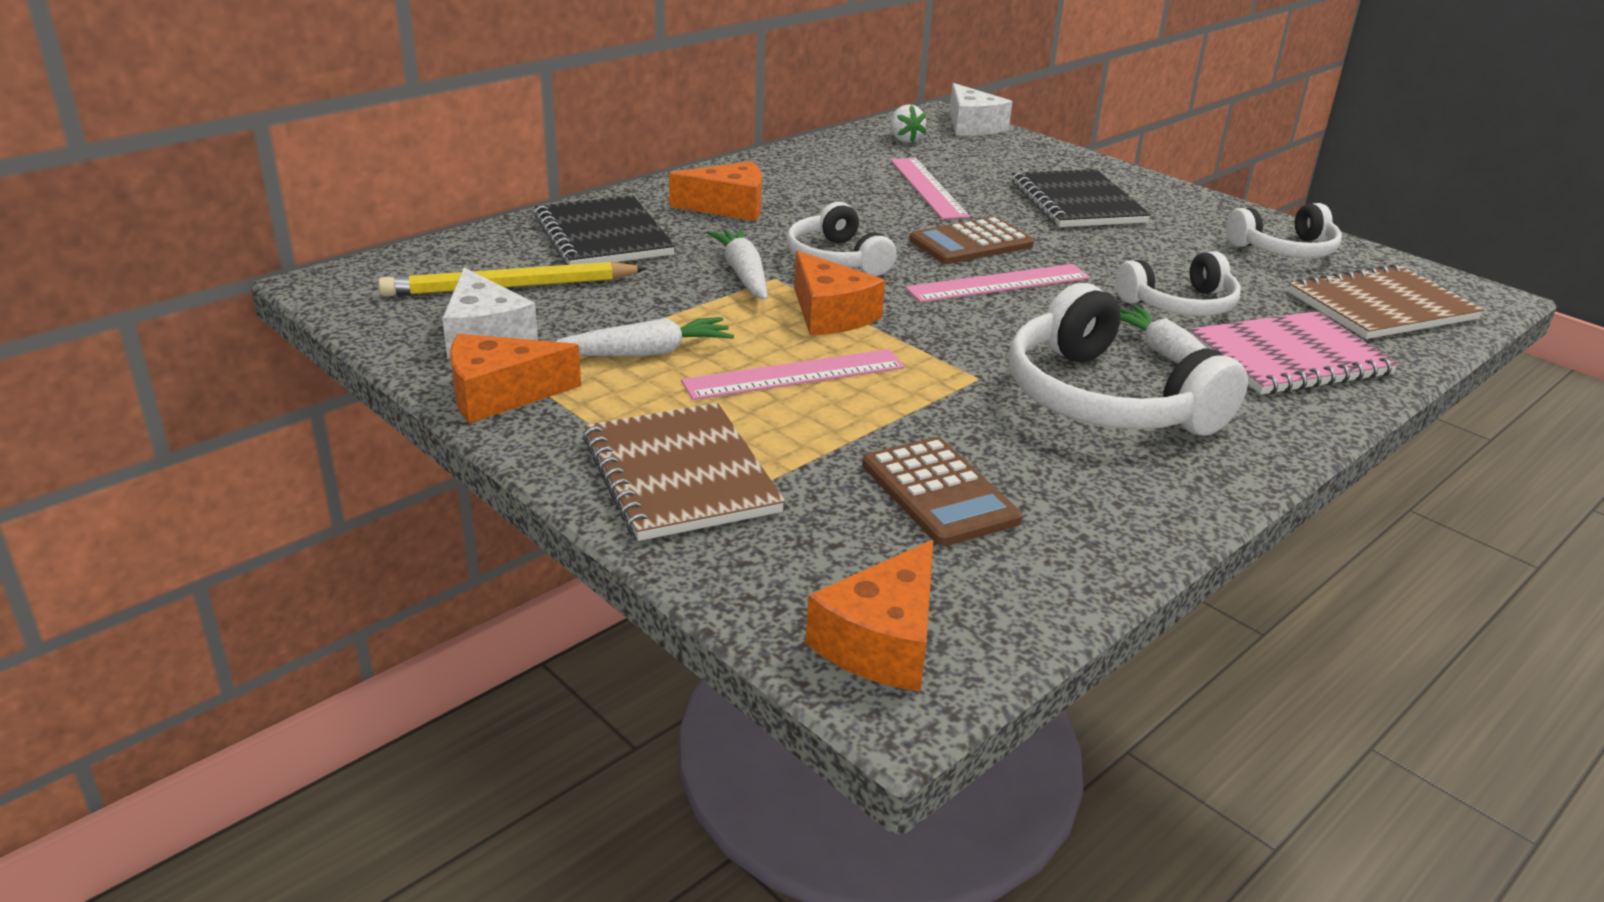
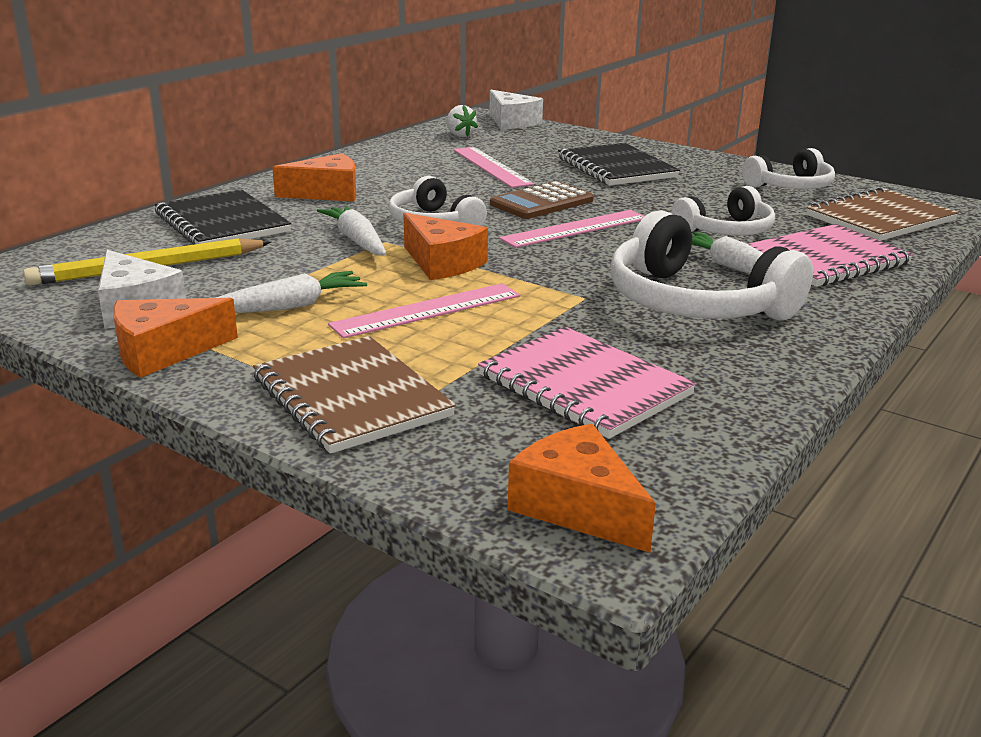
camera: 10 degrees left, 5 degrees down
(882, 641) = (578, 506): orange cheese -> orange cheese turned 120 degrees clockwise
(939, 492) = (584, 385): brown calculator -> pink notebook

